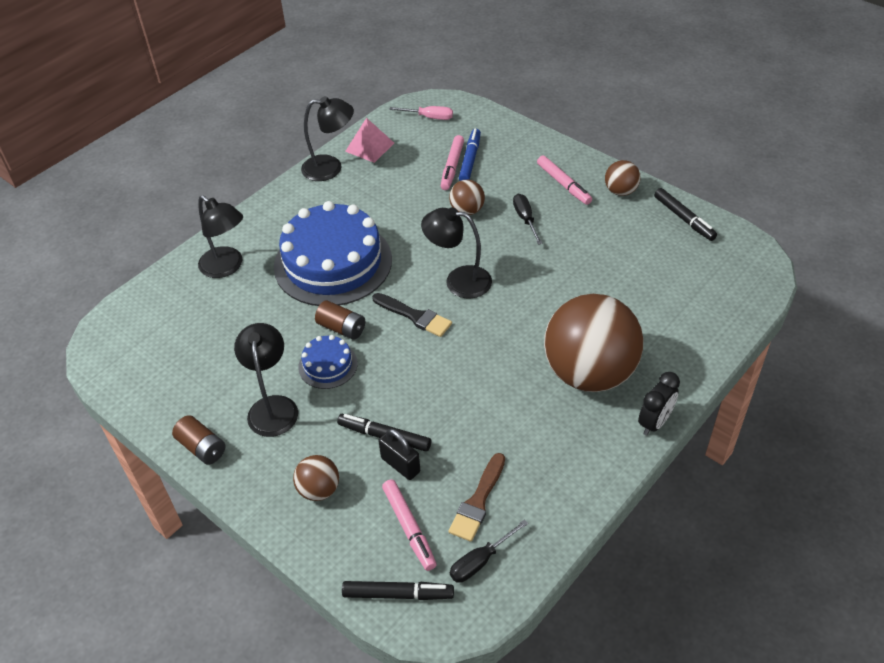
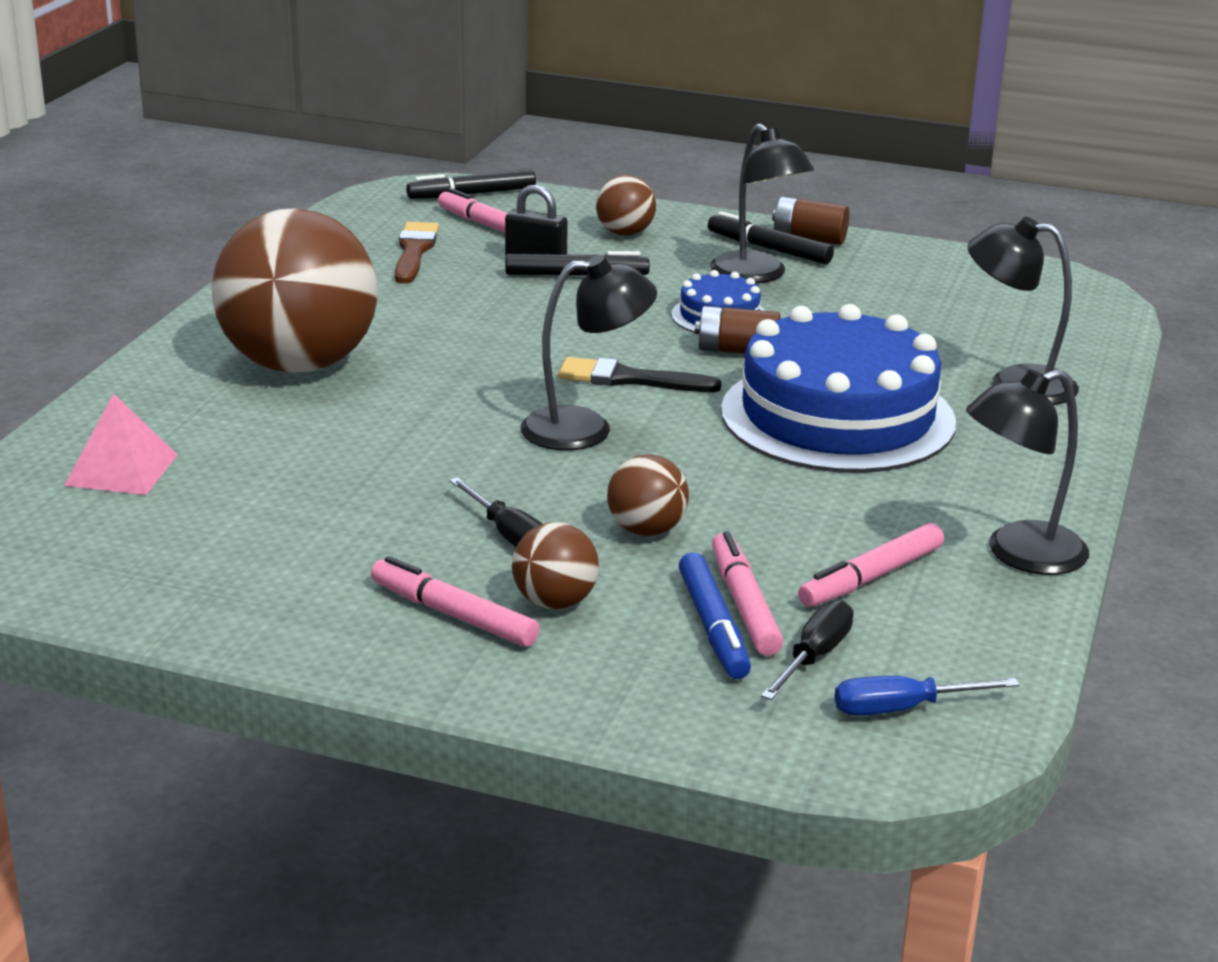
camera: 155 degrees right, 20 degrees down
(369, 147) = (980, 611): pink pyramid -> pink pyramid (122, 470)
(395, 169) = (871, 577): none -> pink marker
(429, 117) = (902, 709): pink screwdriver -> blue screwdriver
(480, 561) = (388, 220): black screwdriver -> black screwdriver (814, 656)
(620, 191) = (308, 624): brown ball -> brown ball (555, 602)
(654, 422) = (183, 336): black clock -> none
(683, 218) = (145, 596): black marker -> black marker (769, 249)

